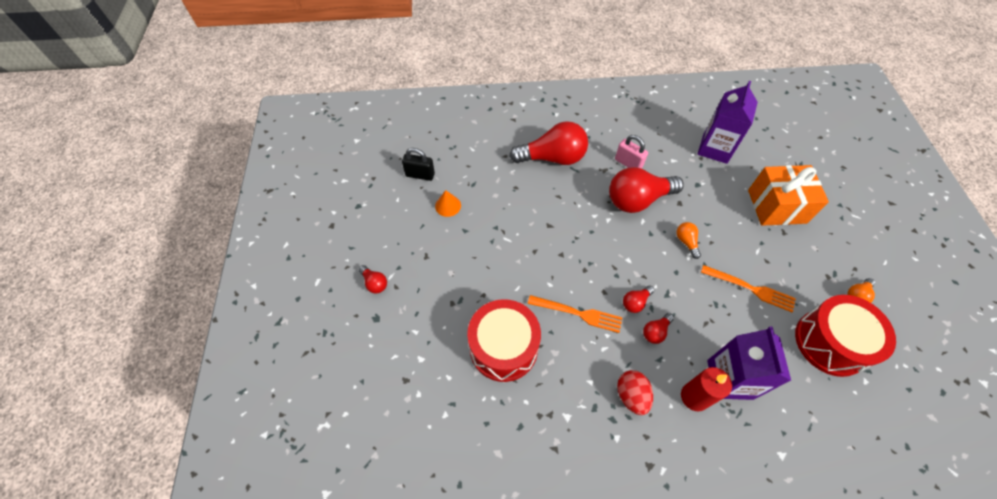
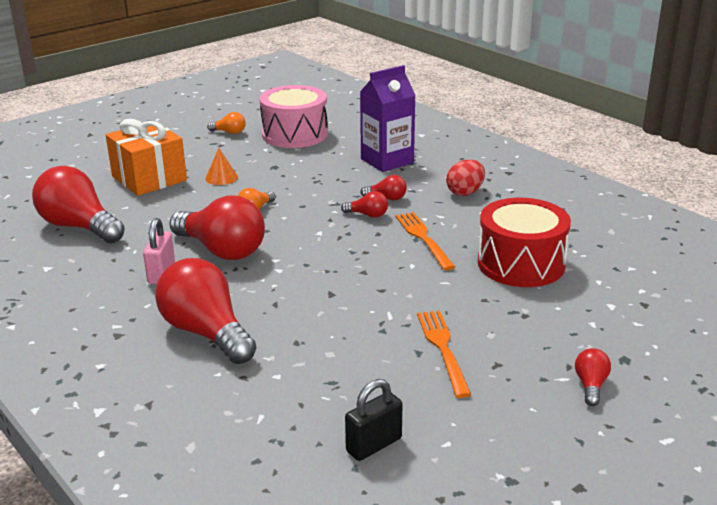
camera: 125 degrees left, 30 degrees down
(420, 175) = (374, 445): black padlock -> black padlock turned 75 degrees clockwise
(448, 205) = (397, 386): orange cone -> orange cone (221, 177)
(694, 397) = (424, 169): red candle -> none
(715, 148) = (79, 227): purple carton -> red light bulb
(751, 289) = (277, 170): orange fork -> orange fork (442, 348)
(830, 342) = (295, 134): red drum -> pink drum

